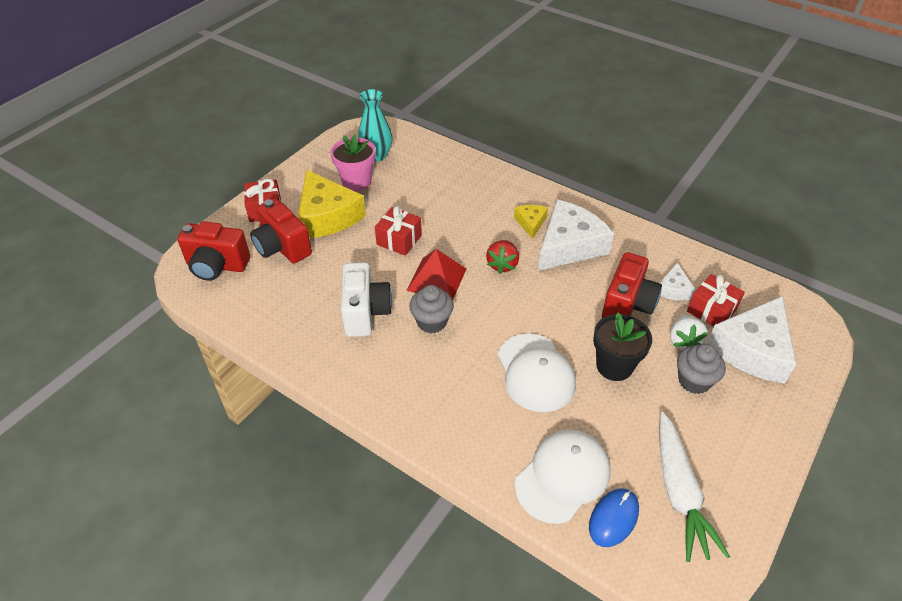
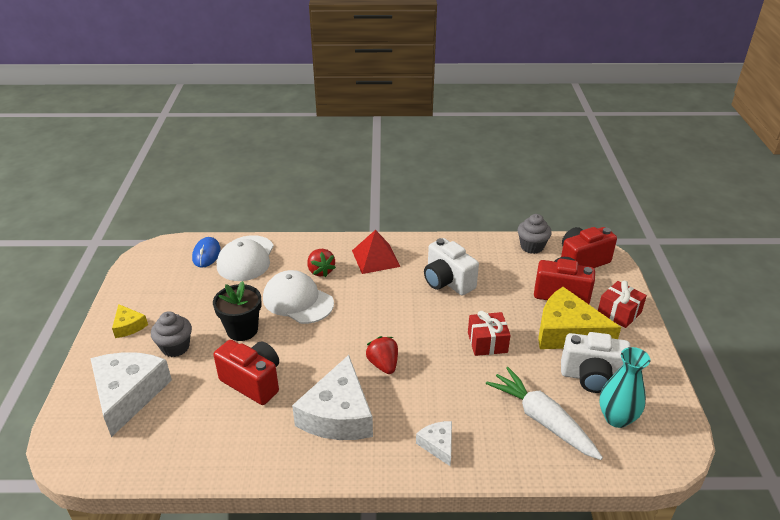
camera: 145 degrees right, 10 degrees down
(356, 182) = (591, 377): pink flower pot -> white camera
(432, 322) = (396, 297): grey cupcake -> grey cupcake (532, 246)
(436, 279) = (424, 327): red pyramid -> red pyramid (375, 258)
(483, 401) = (320, 271): none -> red strawberry
(530, 223) = (392, 420): yellow cheese -> yellow cheese (128, 326)
(627, 305) = (253, 382): red camera -> red camera turned 135 degrees clockwise
(673, 289) = (215, 418): white cheese -> white cheese (438, 445)
(679, 491) = (170, 281): white carrot -> white carrot (542, 420)
(683, 341) = (192, 373): white strawberry -> none
(711, 310) = (173, 414): red gift -> none

